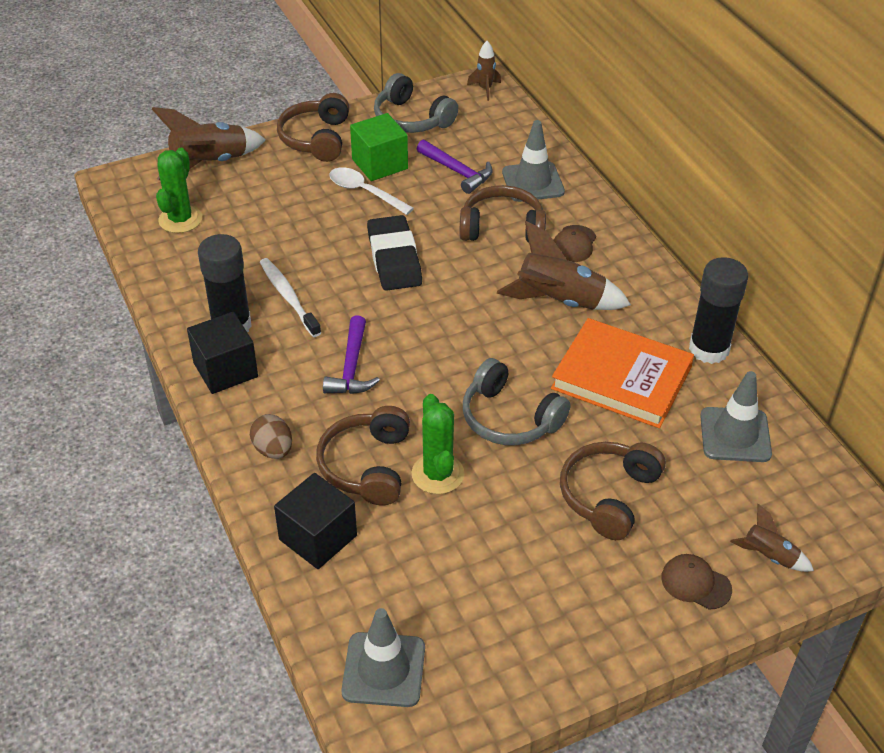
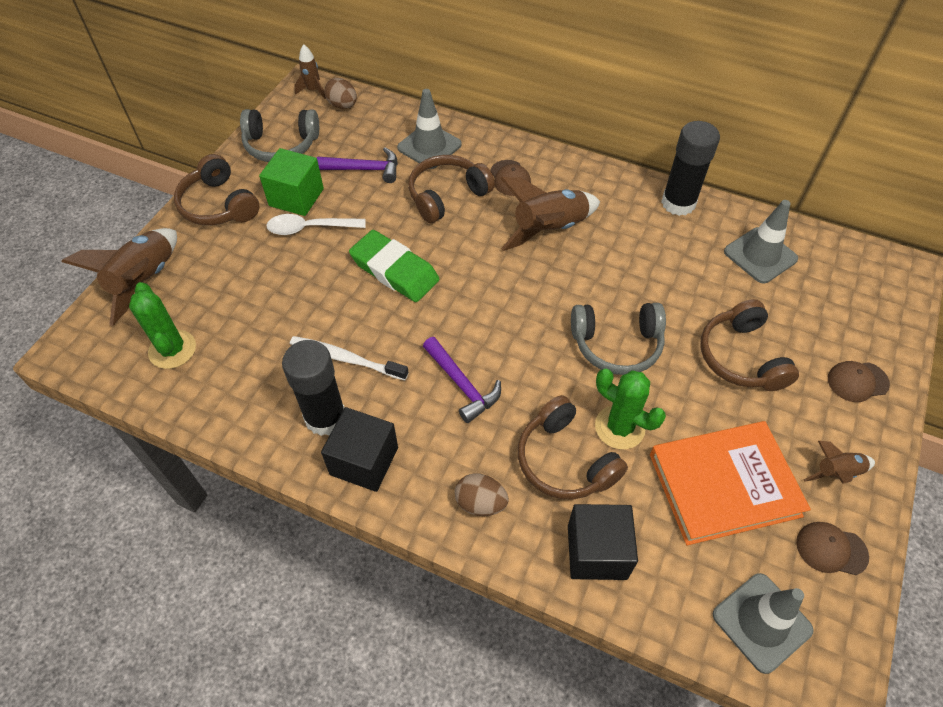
camera: 40 degrees left, 10 degrees up
(394, 258) = (394, 270): black eraser -> green eraser
(496, 113) = (342, 105): none -> brown egg
(504, 671) = (831, 549): none -> brown cap
(621, 377) = (651, 261): orange book -> orange book (724, 484)
(769, 556) = (871, 328): brown rocket -> brown rocket (836, 472)

